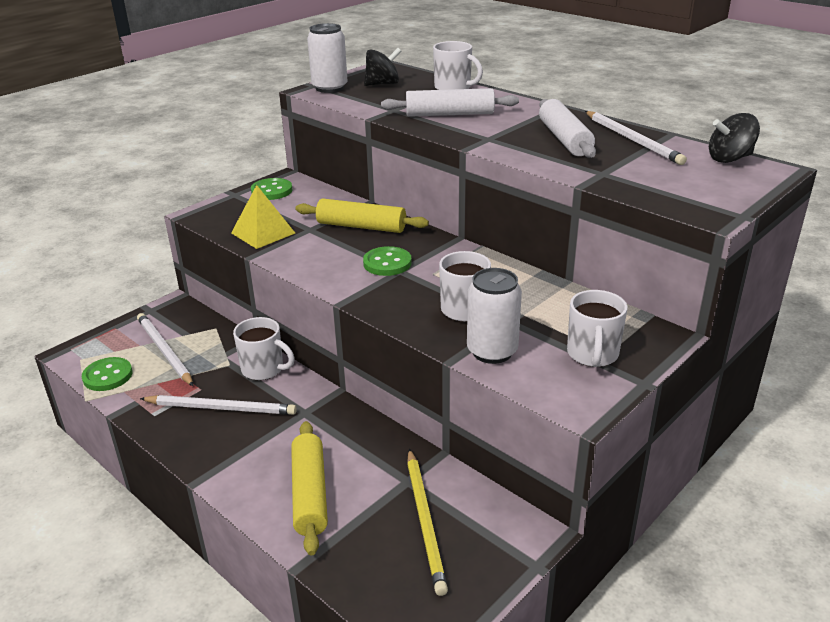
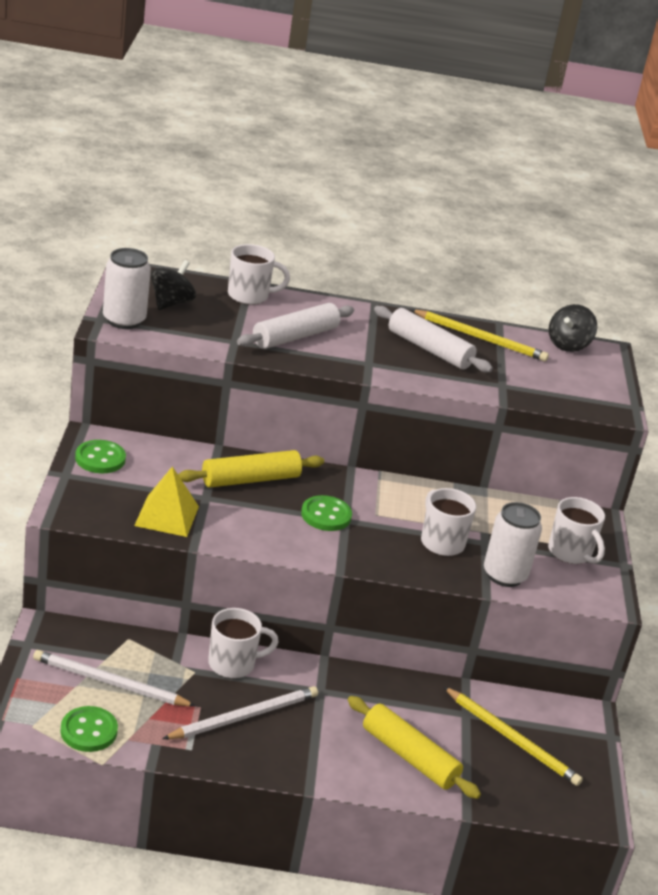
camera: 45 degrees left, 0 degrees up
(632, 140) = (480, 338): white pencil -> yellow pencil

